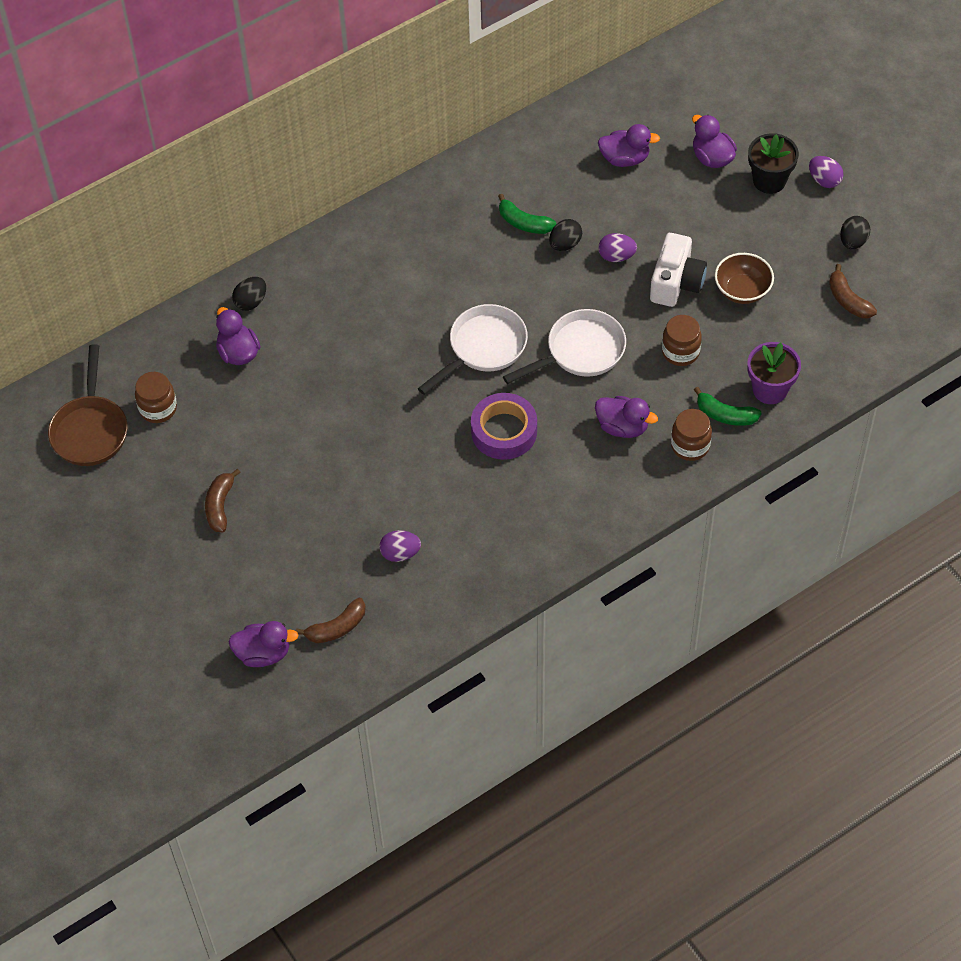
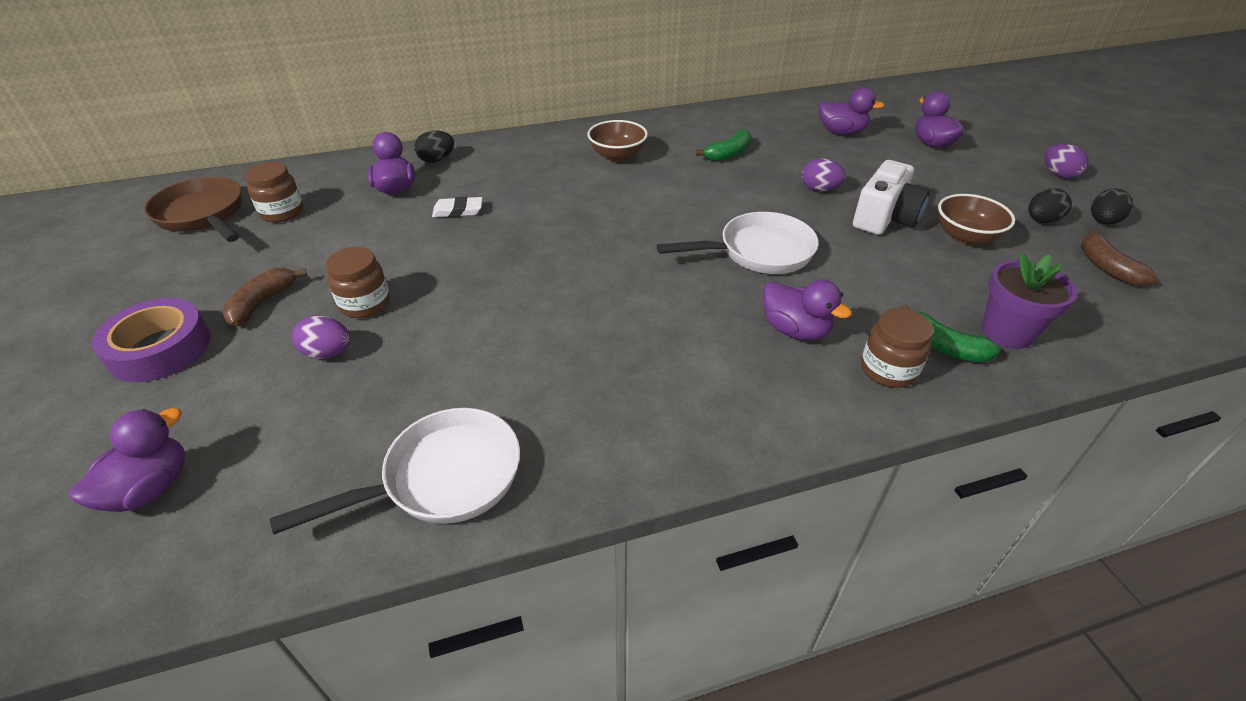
camera: 15 degrees right, 15 degrees down
(90, 430) = (203, 215): brown pan -> brown pan turned 120 degrees clockwise
(263, 653) = (150, 488): purple duck -> purple duck turned 75 degrees counterclockwise
(311, 366) = (458, 211): none -> white eraser
(336, 627) = (279, 480): brown banana -> none
(400, 553) = (434, 404): purple egg -> purple egg (328, 353)
(420, 252) = (617, 156): none -> brown bowl
(483, 348) = (648, 229): white pan -> white pan (443, 478)
(504, 431) = (639, 304): purple tape -> purple tape (160, 349)
(524, 223) = (728, 154): green banana -> green banana turned 90 degrees counterclockwise
(565, 244) = (766, 173): black egg -> black egg (1041, 221)
(680, 352) = (884, 274): brown jar -> brown jar (365, 304)
(769, 180) = (995, 166): black flower pot -> none

